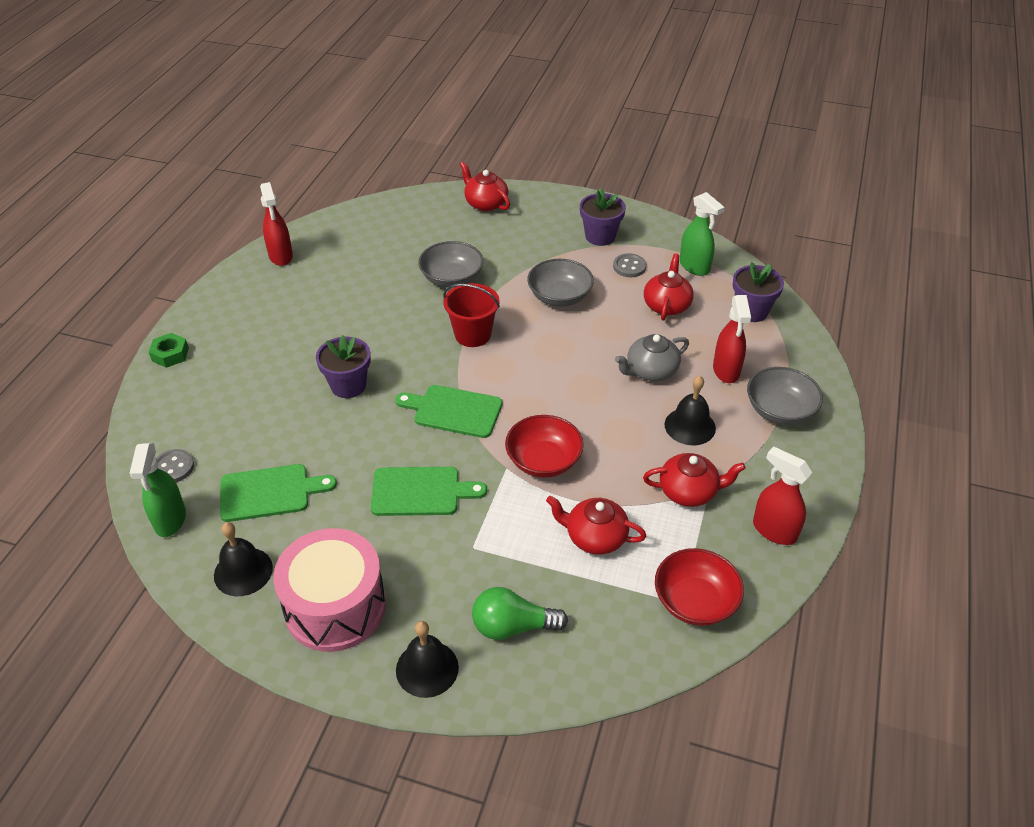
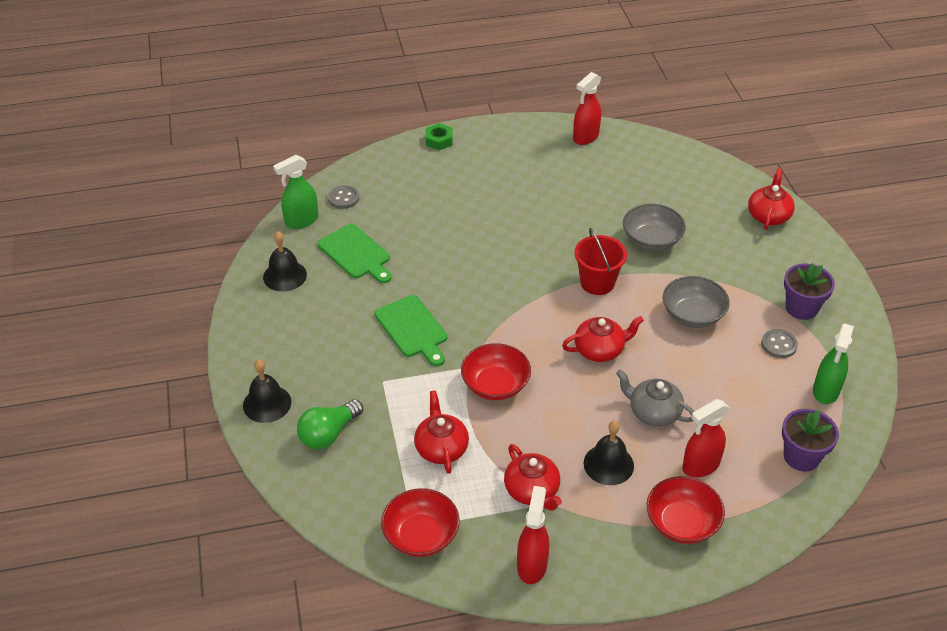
camera: 60 degrees right, 0 degrees up
(335, 607) = (286, 334): pink drum -> none
(348, 385) = (483, 241): purple flower pot -> none
(454, 411) = (505, 310): green cutting board -> none
(512, 626) = (328, 434): green light bulb -> green light bulb turned 105 degrees counterclockwise
(667, 305) = (750, 391): red teapot -> red teapot (600, 350)
(779, 410) = (682, 523): grey bowl -> red bowl

